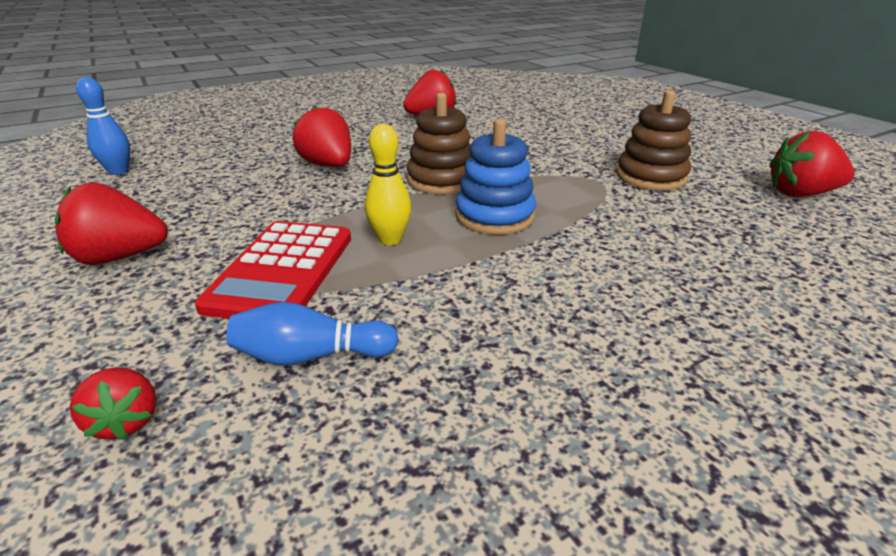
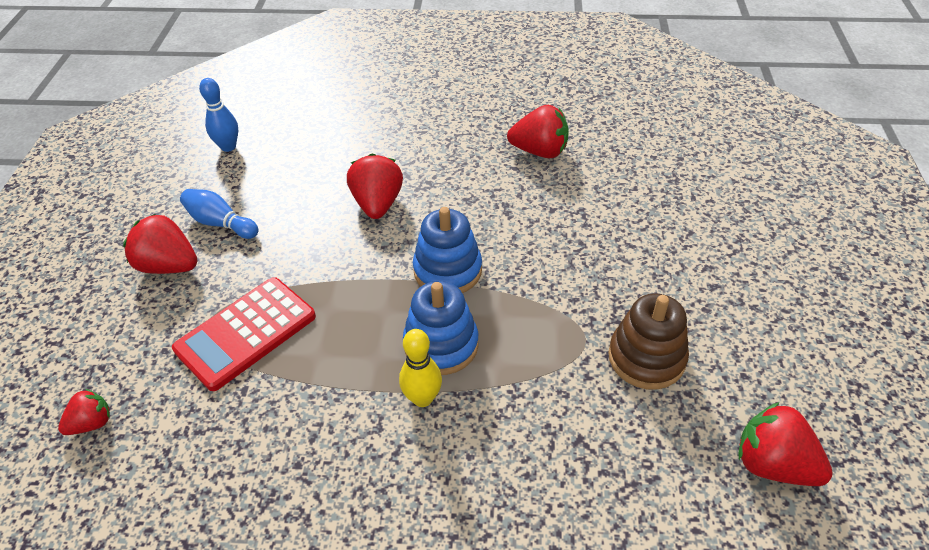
camera: 35 degrees right, 15 degrees up
(126, 421) = (92, 423): red strawberry -> red strawberry turned 135 degrees counterclockwise
(311, 356) = (203, 427): blue bowling pin -> blue bowling pin (220, 223)
(390, 239) = (339, 334): yellow bowling pin -> yellow bowling pin (422, 398)
(441, 180) = (447, 270): brown stacking toy -> blue stacking toy

